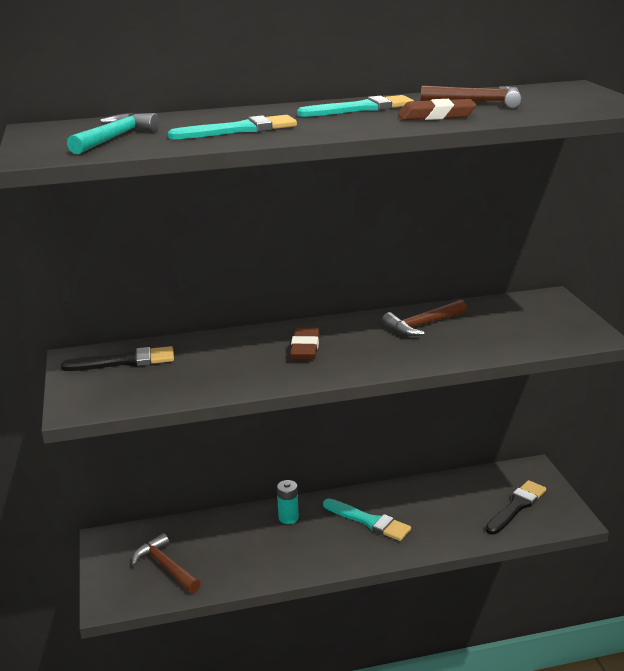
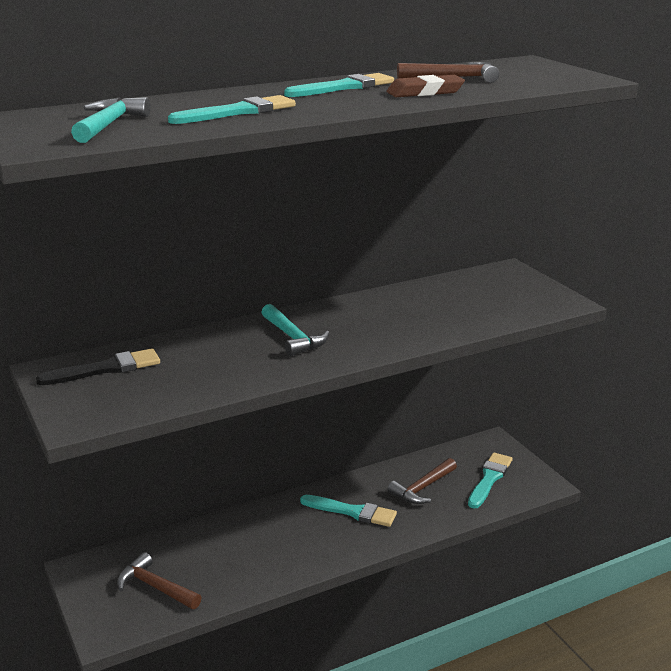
camera: 15 degrees left, 0 degrees up
(288, 518) = (269, 519): turquoise battery -> none
(305, 348) = (293, 338): brown eraser -> turquoise hammer
(422, 325) = (400, 305): brown hammer -> brown hammer (422, 488)
(516, 506) = (489, 479): black brush -> turquoise brush

